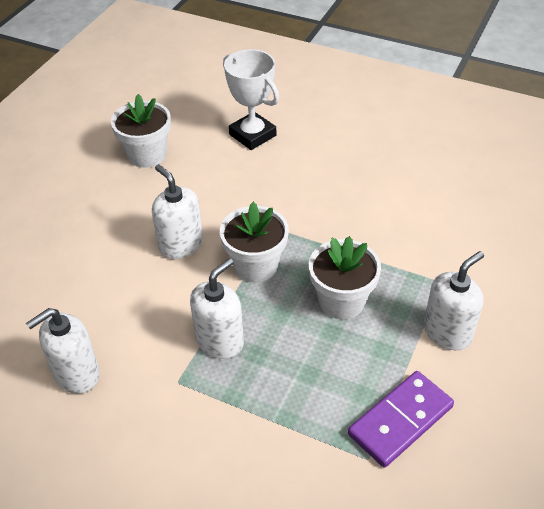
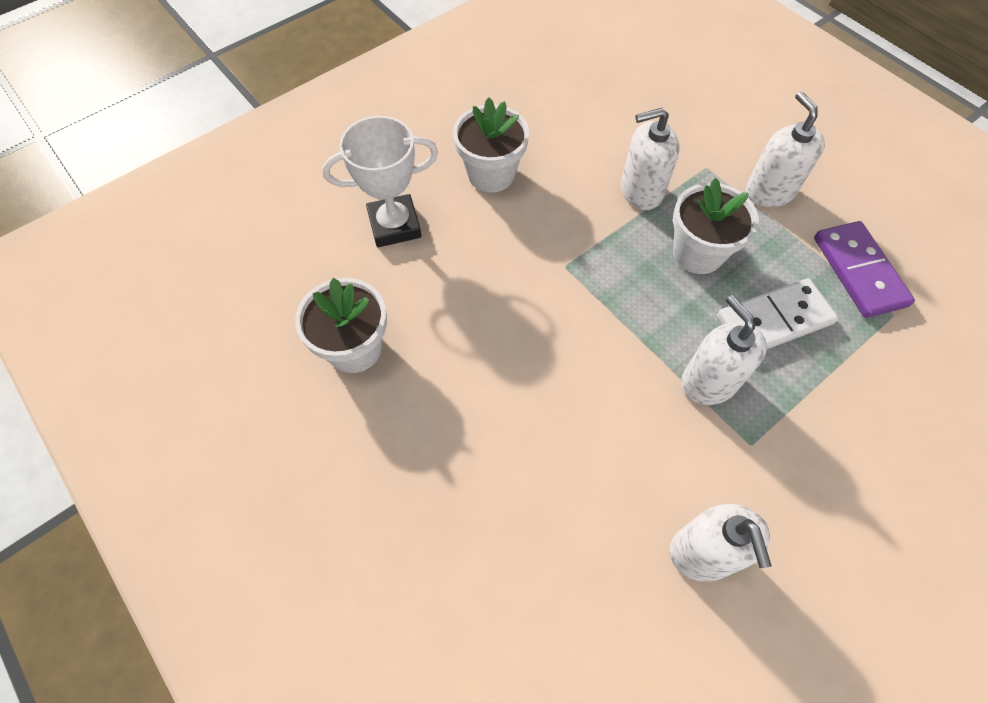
camera: 65 degrees left, 15 degrees up
(180, 244) = (542, 368): white soap dispenser -> white soap dispenser (641, 191)
(255, 266) = (613, 306): white flower pot -> white flower pot (491, 174)
(304, 369) = (774, 320): none -> white domino

